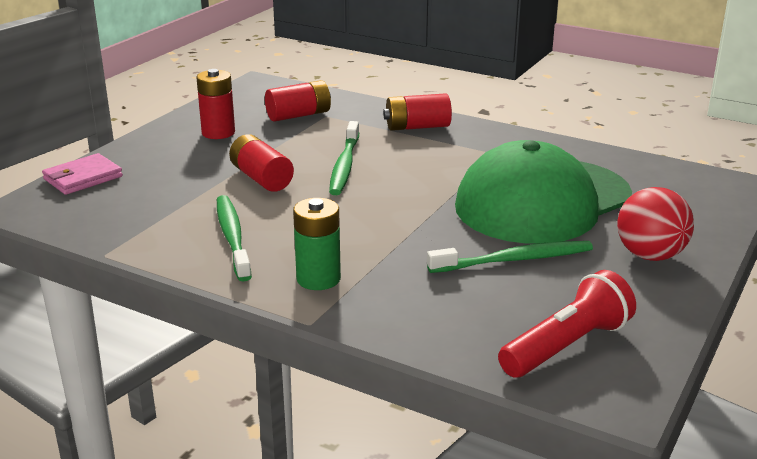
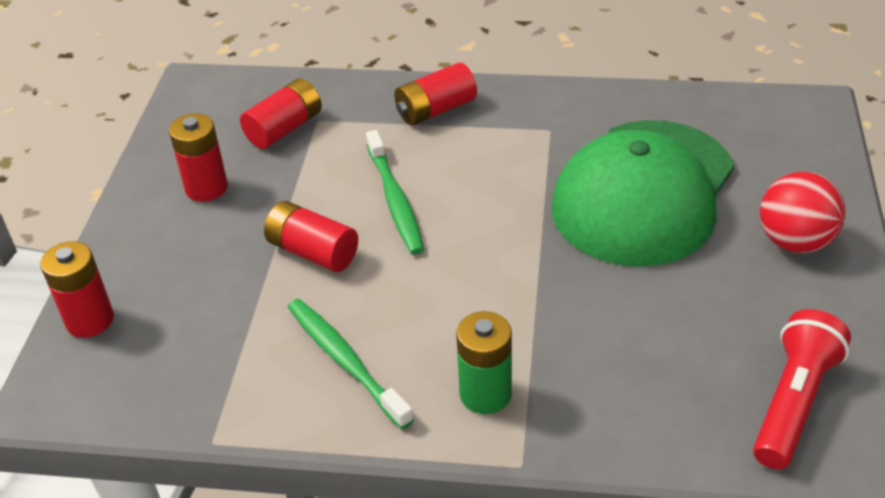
camera: 20 degrees left, 15 degrees up
(83, 178) = (90, 320): pink wallet -> red battery
(514, 260) = (669, 293): green toothbrush -> none

